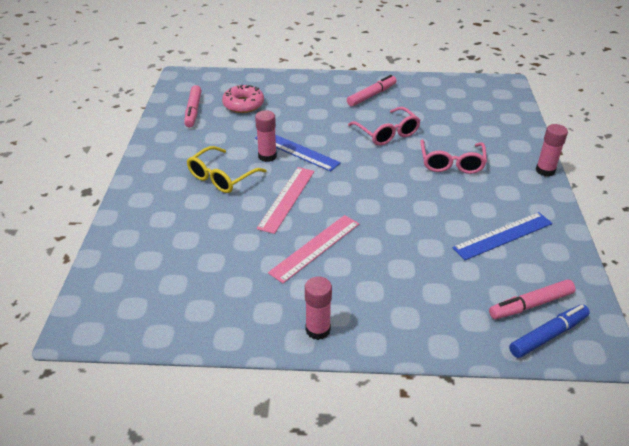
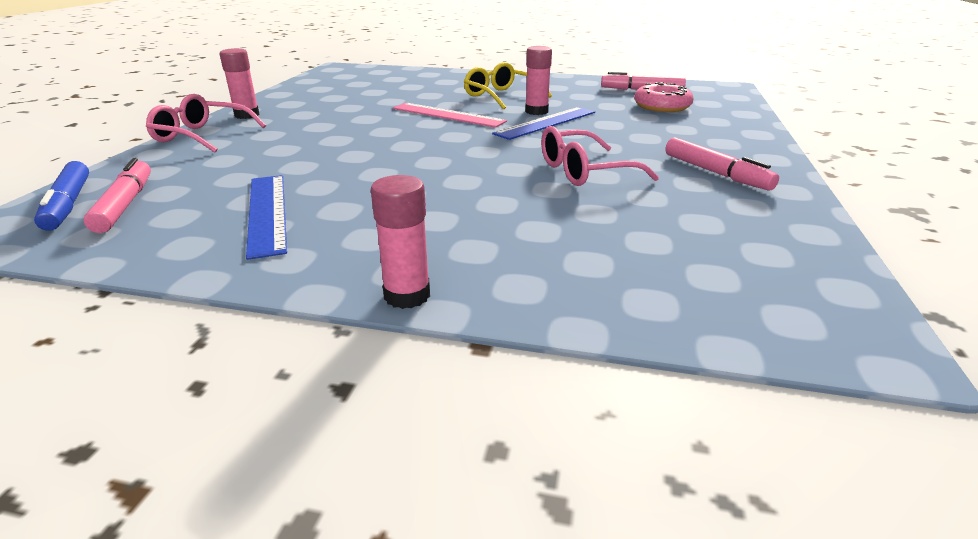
camera: 100 degrees right, 10 degrees down
(315, 247) = (356, 120): pink ruler -> none
(451, 163) = (480, 205): pink glasses -> pink glasses (202, 136)

